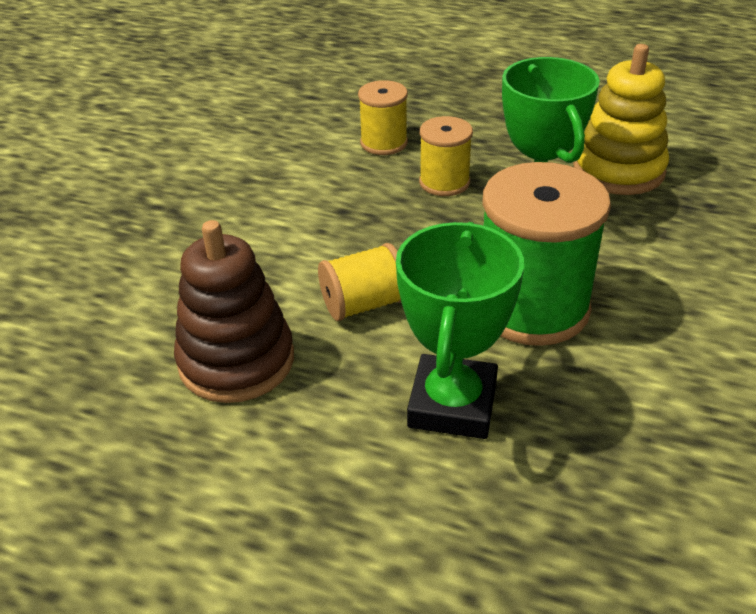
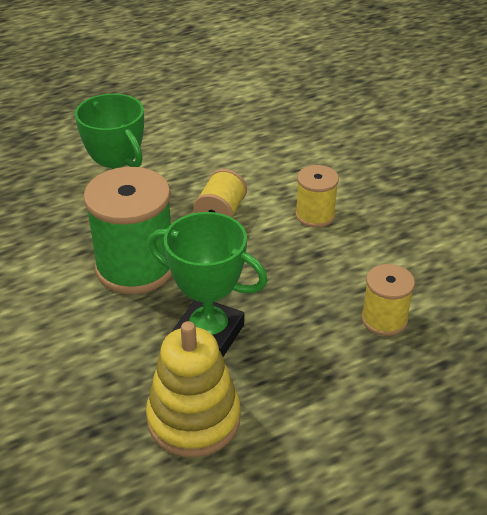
camera: 130 degrees right, 0 degrees up
(236, 361) = (235, 161): brown stacking toy -> none
(444, 182) = (294, 315): yellow spool -> yellow spool (315, 215)

